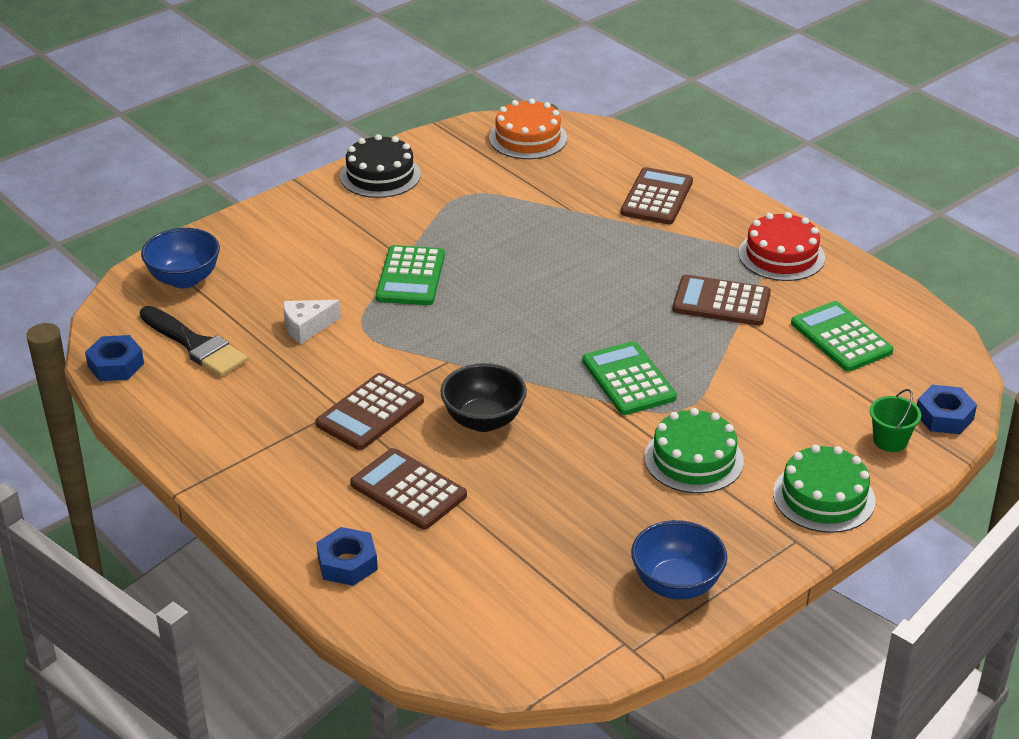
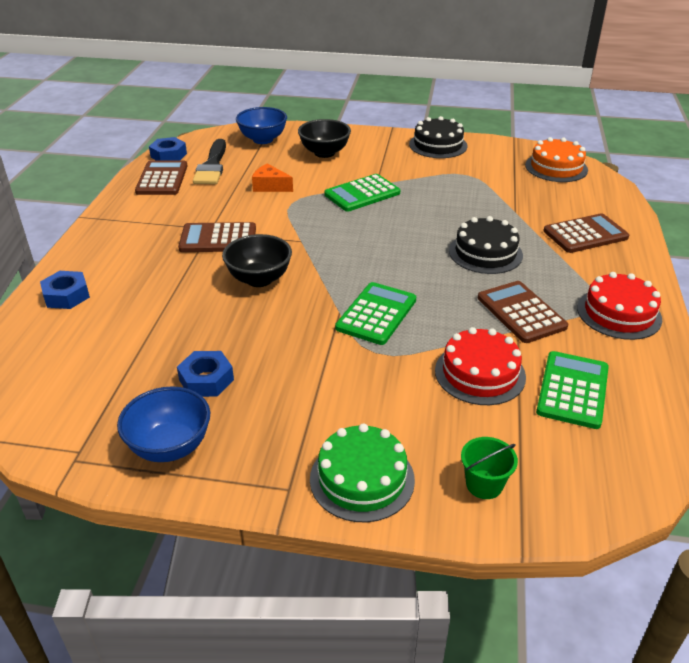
camera: 50 degrees right, 0 degrees up
(285, 254) = (324, 153): none -> black bowl
(307, 327) = (270, 186): white cheese -> orange cheese
(408, 490) = (159, 284): brown calculator -> brown calculator (162, 179)
(614, 267) = (485, 253): none -> black cake
(693, 459) = (326, 385): green cake -> none
(771, 370) = (480, 373): none -> red cake
(944, 416) = (563, 504): blue nut -> blue nut (206, 380)

